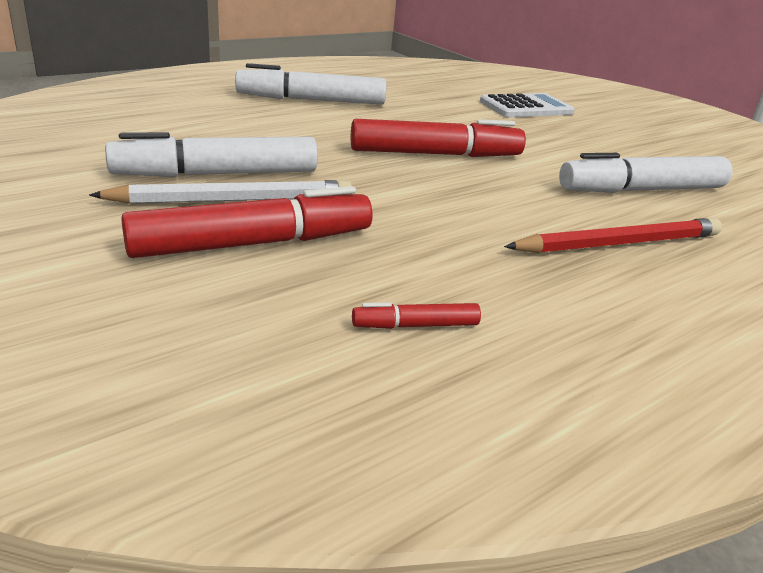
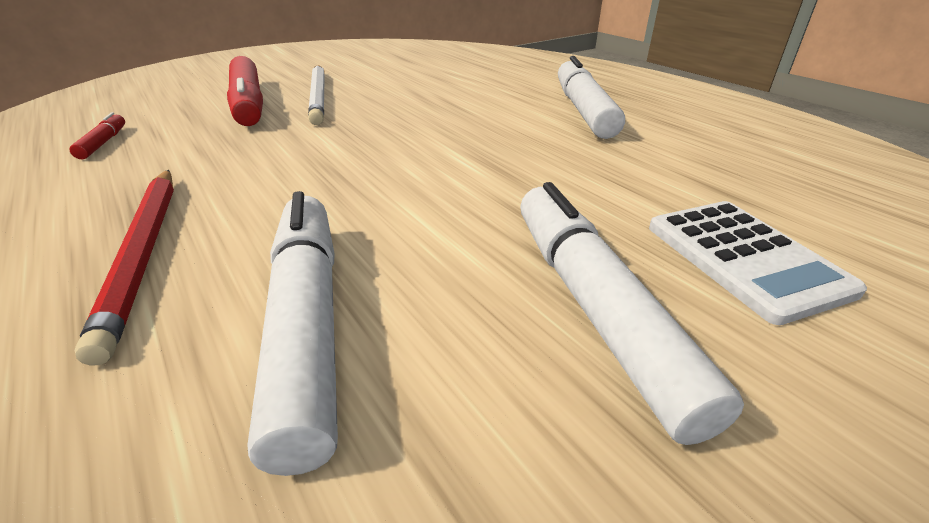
camera: 95 degrees right, 5 degrees up
(217, 174) = (366, 91): white marker -> white marker (595, 308)
(435, 154) = (435, 163): red marker -> none

